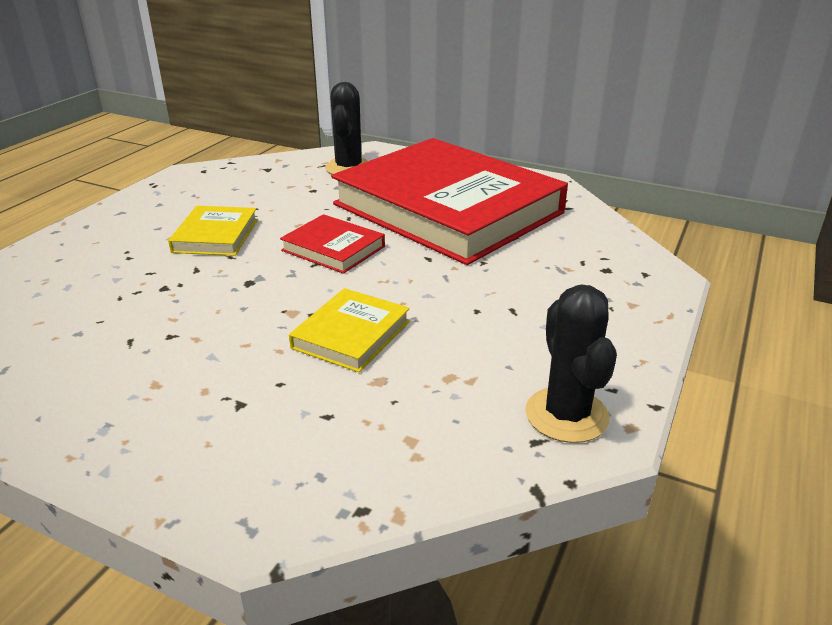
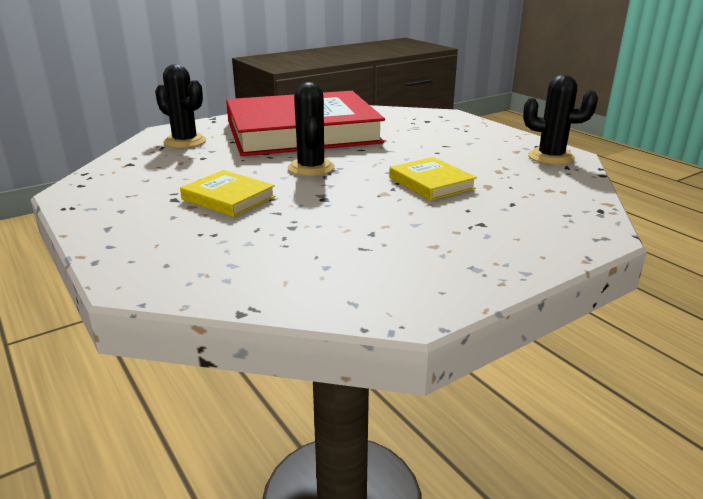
camera: 60 degrees left, 5 degrees down
(333, 248) = (311, 168): red book -> black cactus

